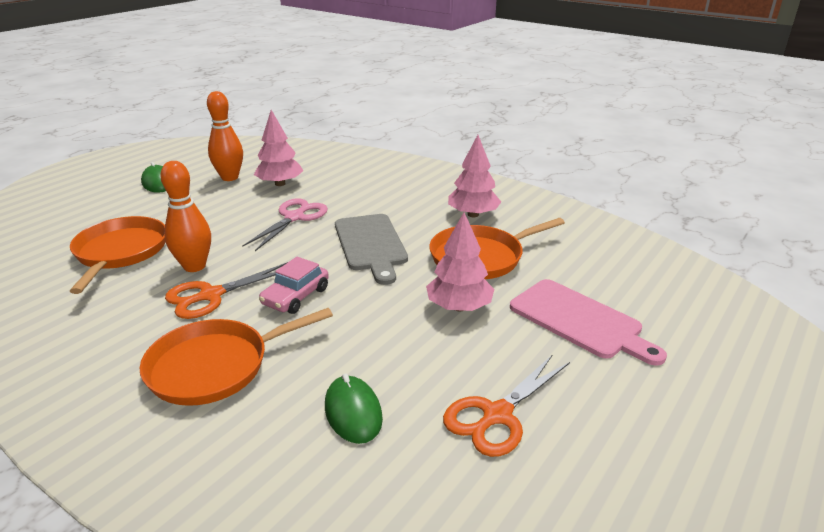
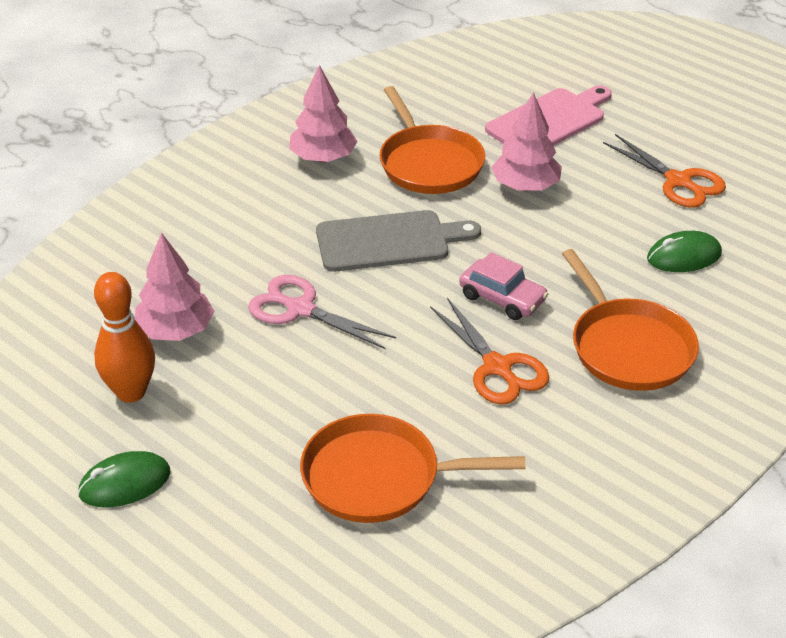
camera: 85 degrees left, 10 degrees up
(194, 266) = (427, 392): orange bowling pin -> none

